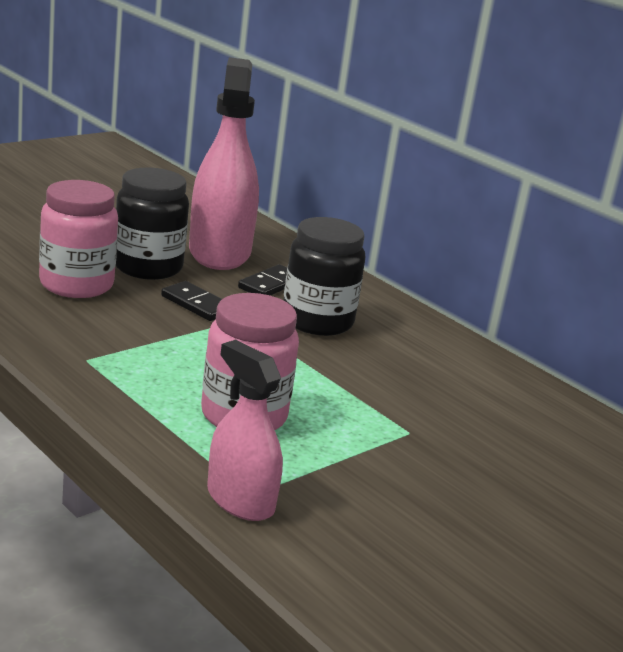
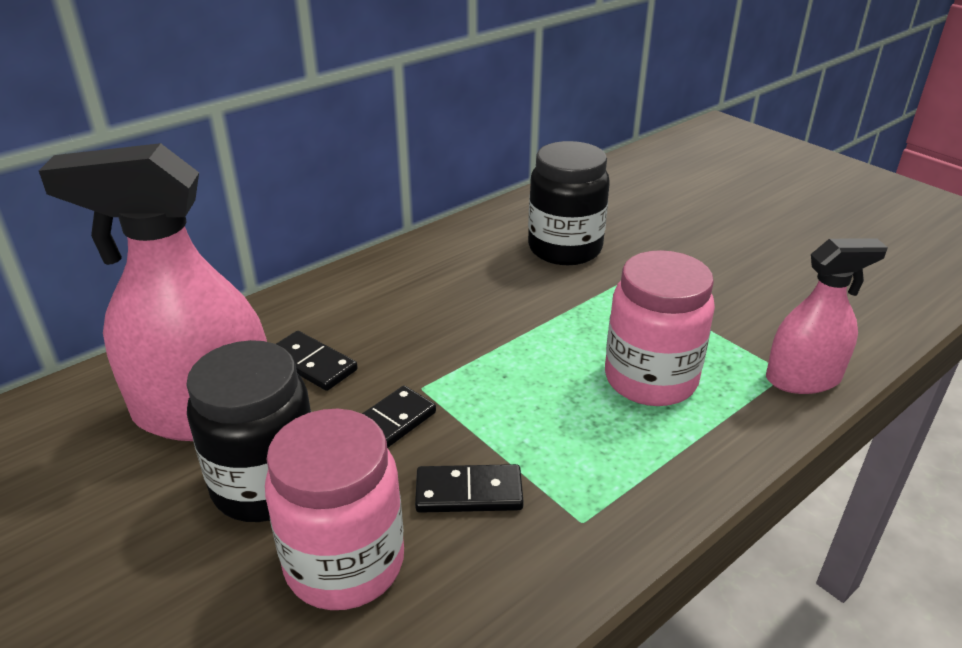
camera: 85 degrees left, 10 degrees up
(124, 325) = (469, 492): none -> black domino
(240, 500) = (803, 378): pink spray bottle -> pink spray bottle turned 150 degrees counterclockwise
(317, 321) = (409, 328): black jar -> black jar (565, 248)

